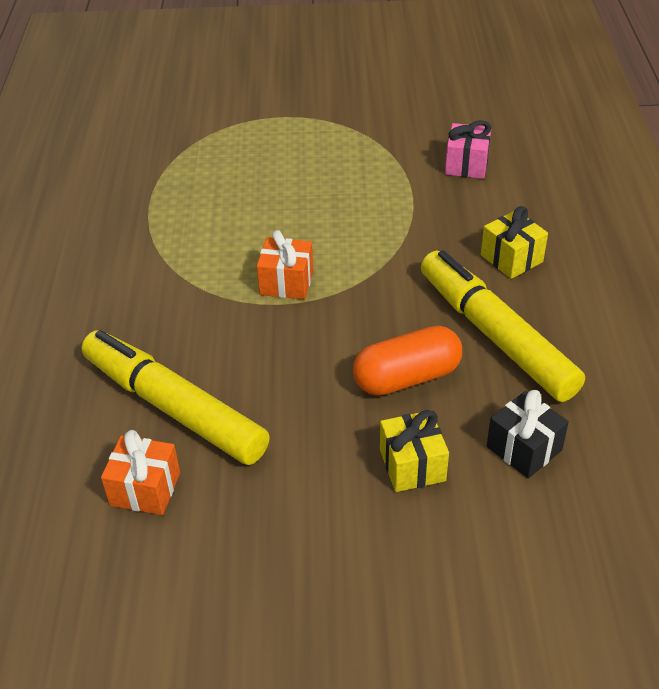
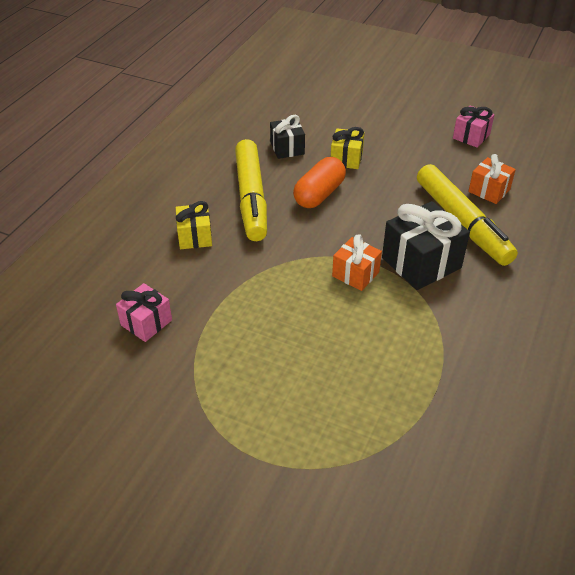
camera: 155 degrees left, 0 degrees up
(211, 325) = (421, 263): none -> black gift
(211, 627) = (471, 136): none -> pink gift
(407, 377) = (319, 194): orange capsule -> orange capsule turned 60 degrees counterclockwise

